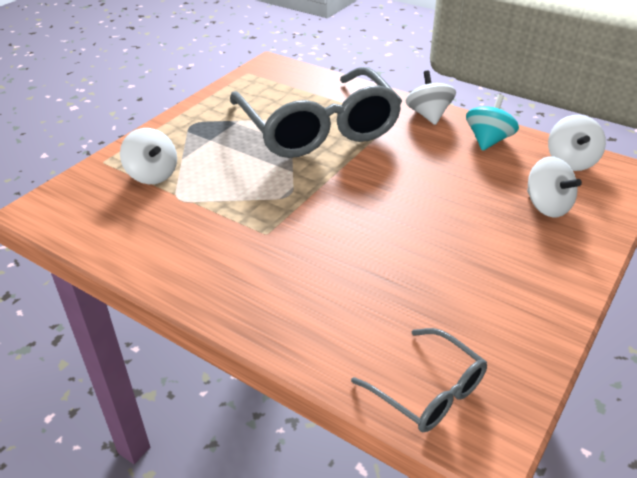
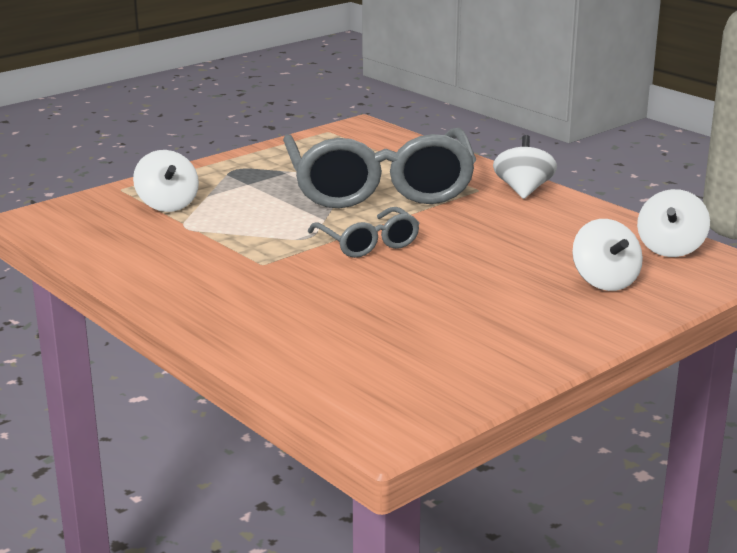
camera: 15 degrees right, 15 degrees down
(428, 391) = (354, 393): grey glasses -> grey glasses (368, 243)
(488, 141) = (580, 220): turquoise spinning top -> none

